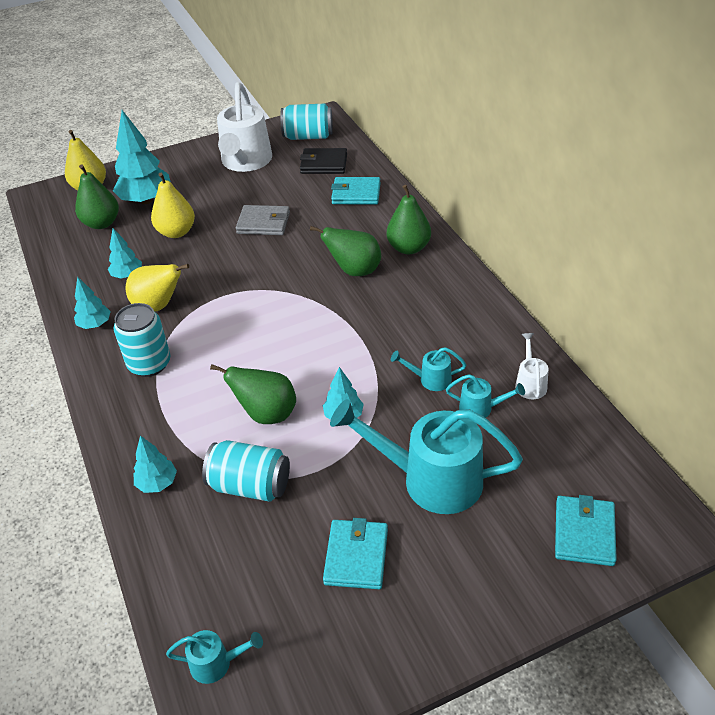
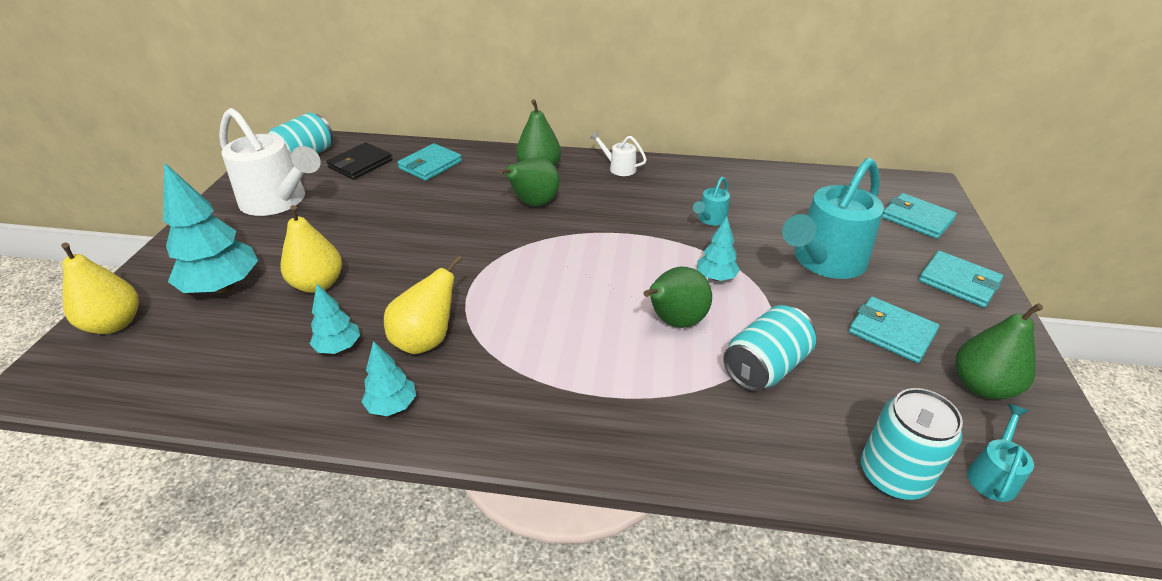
camera: 60 degrees left, 5 degrees down
(101, 223) = (205, 337): green pear -> green pear (982, 386)
(149, 364) = (516, 380): turquoise can -> turquoise can (893, 475)
(157, 483) = (715, 438): turquoise tree -> none
(263, 223) = (393, 225): grey wallet -> none
(481, 408) = (762, 210): turquoise watering can -> none
(485, 593) = (958, 282): none -> turquoise wallet
(530, 383) = (753, 181): white watering can -> white watering can (618, 168)

